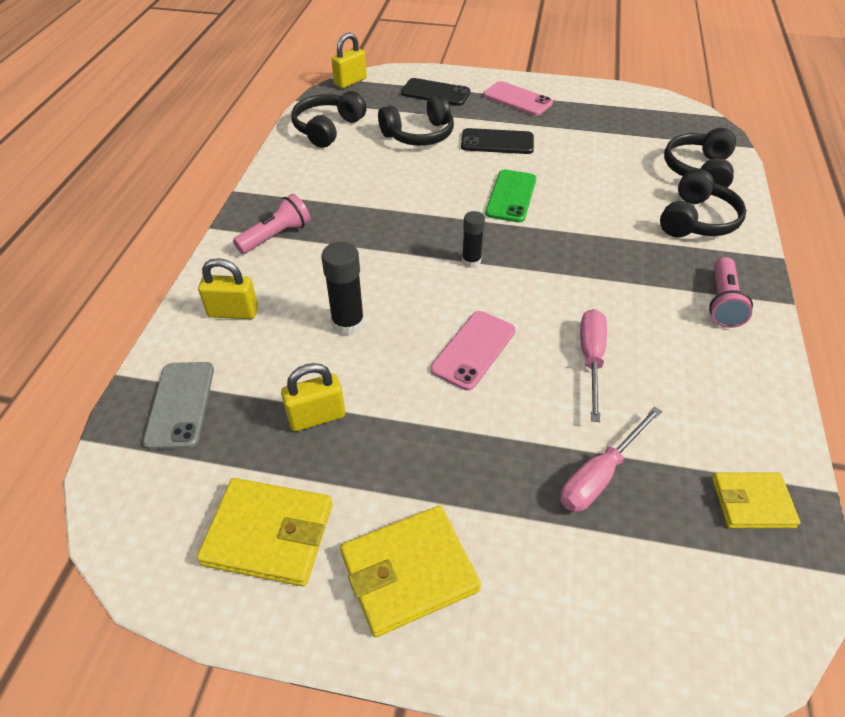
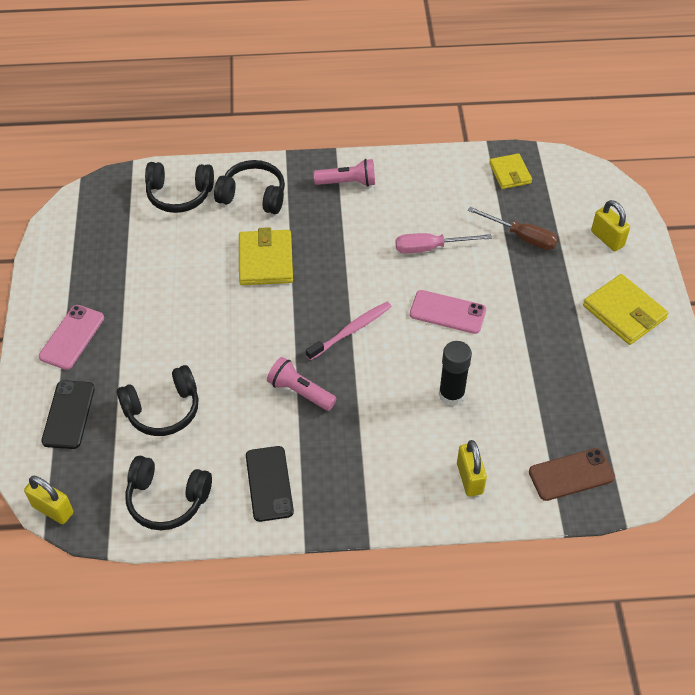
camera: 105 degrees left, 5 degrees up
(180, 405) = (571, 474): grey phone -> brown phone
(269, 534) = (636, 384): yellow wallet -> yellow wallet (265, 260)
(276, 236) = (364, 483): pink flashlight -> pink flashlight (300, 392)
(316, 417) = (544, 387): yellow padlock -> yellow padlock (607, 239)
(419, 135) = (163, 410): black headphones -> black headphones turned 105 degrees clockwise
(471, 261) = (351, 330): black glue stick -> pink toothbrush
(497, 142) = (163, 341): black phone -> black phone (269, 483)
(511, 196) = (253, 317): green phone -> none
(600, 475) = (521, 237): pink screwdriver -> brown screwdriver

